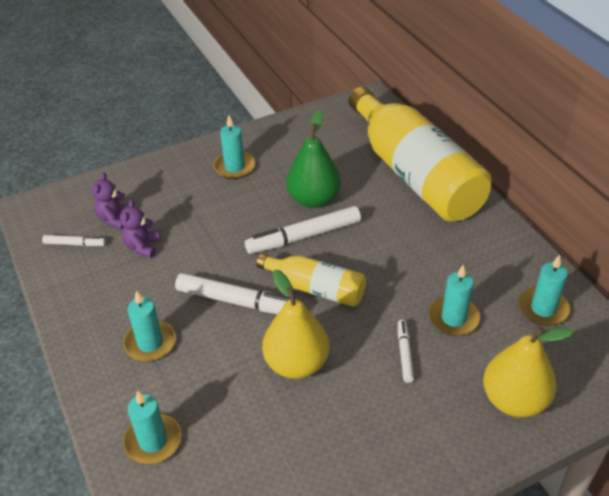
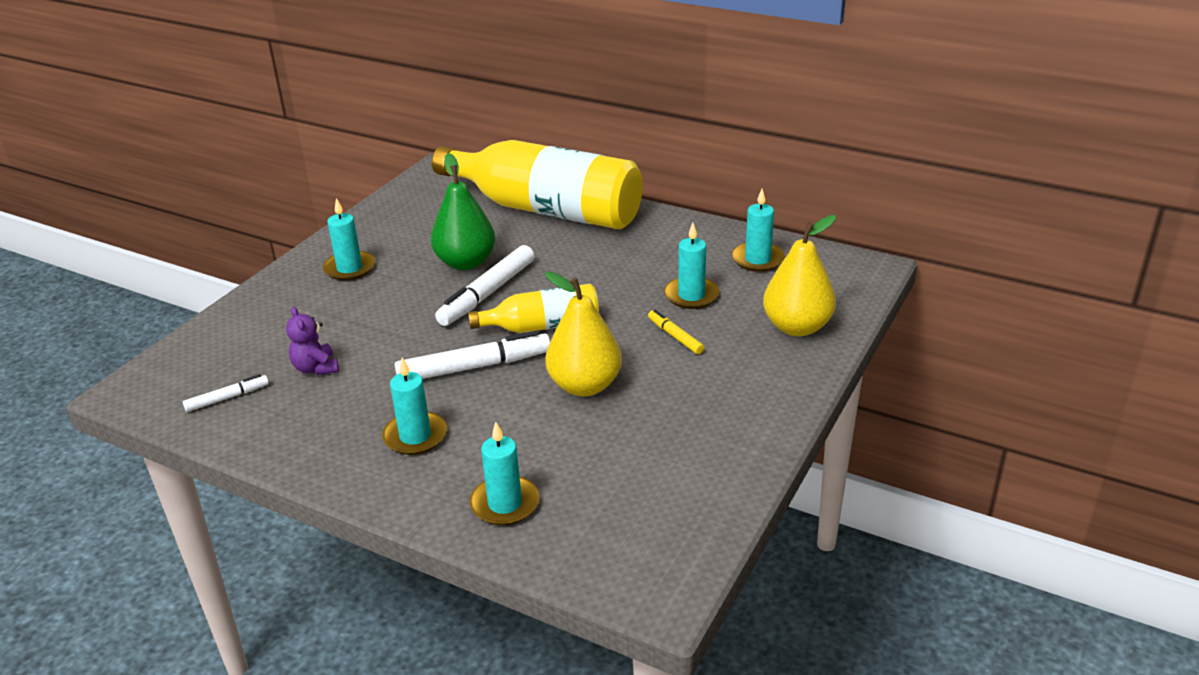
camera: 35 degrees left, 10 degrees down
(115, 219) = (254, 359): purple teddy bear -> none
(404, 354) = (675, 336): white marker -> yellow marker

